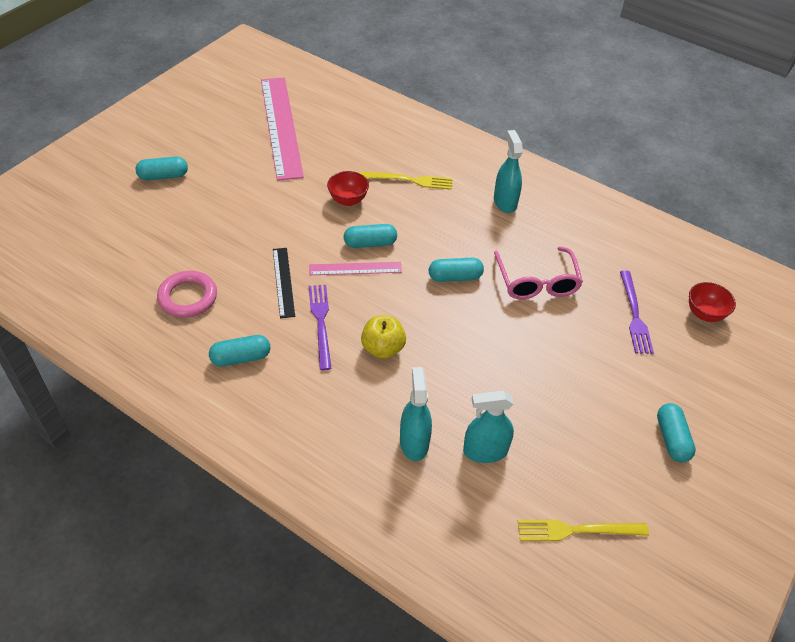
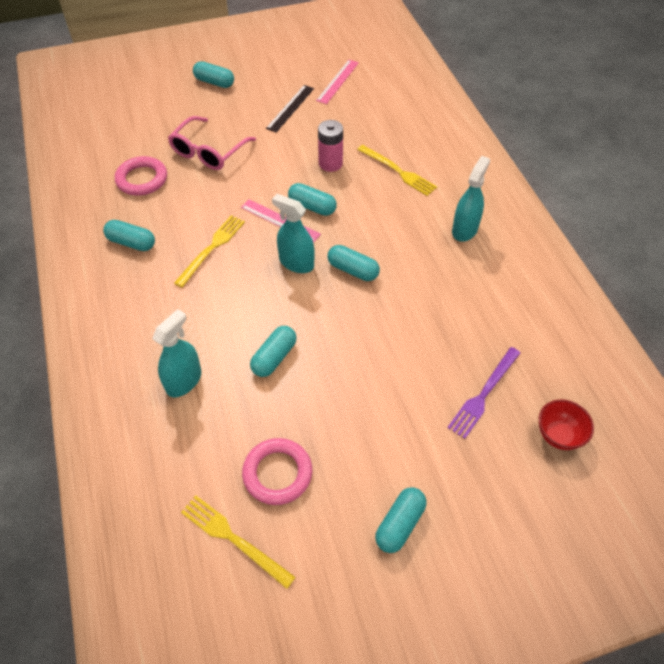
camera: 40 degrees right, 5 degrees up
(281, 126) = (338, 81): pink ruler -> pink ruler, size x0.49
(283, 282) = (217, 203): black ruler -> black ruler (290, 108)
(321, 322) = (212, 248): purple fork -> yellow fork
(348, 200) = (330, 163): red bowl -> pink battery
(383, 348) = (236, 294): yellow apple -> none
(465, 379) = (274, 357): none -> turquoise capsule
(485, 451) = (229, 424): turquoise spray bottle -> turquoise spray bottle (296, 263)
(537, 282) = (421, 313): pink glasses -> pink glasses (208, 152)
(558, 462) = (277, 473): none -> pink ring

